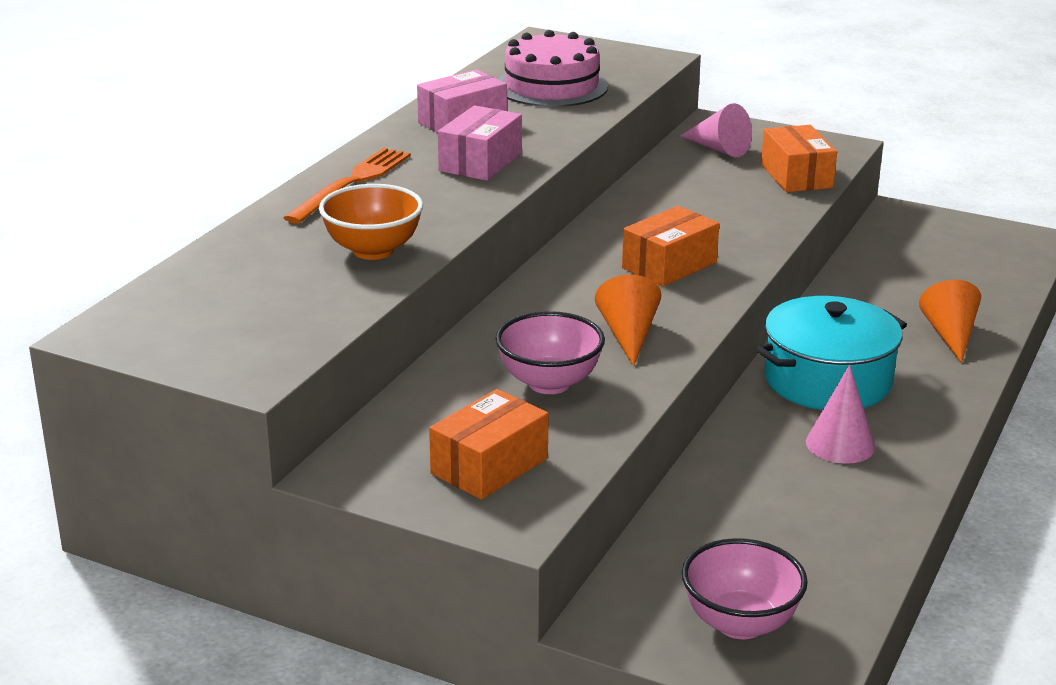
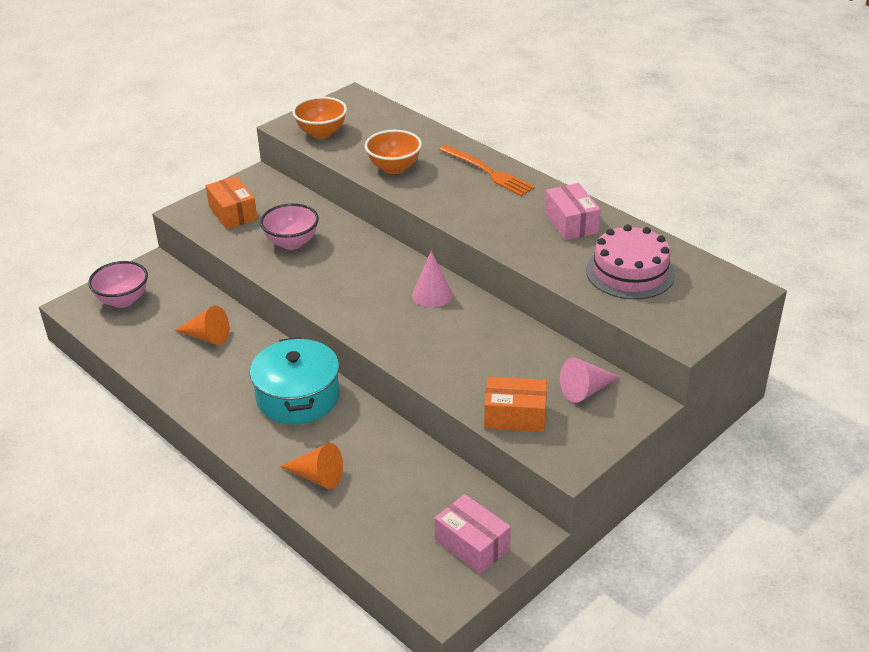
camera: 110 degrees right, 10 degrees up
(271, 335) = (321, 133): none -> orange bowl
(480, 162) = (498, 219): pink box -> pink box (472, 544)
(628, 335) = (323, 278): orange cone -> orange cone (207, 337)
(669, 265) = (399, 314): orange box -> none
(840, 444) = (230, 378): pink cone -> pink cone (432, 295)

